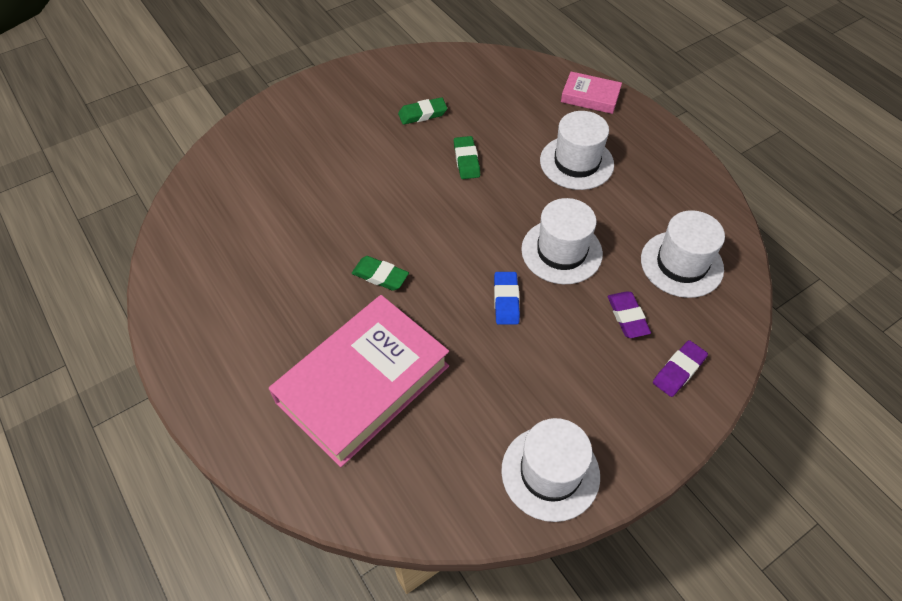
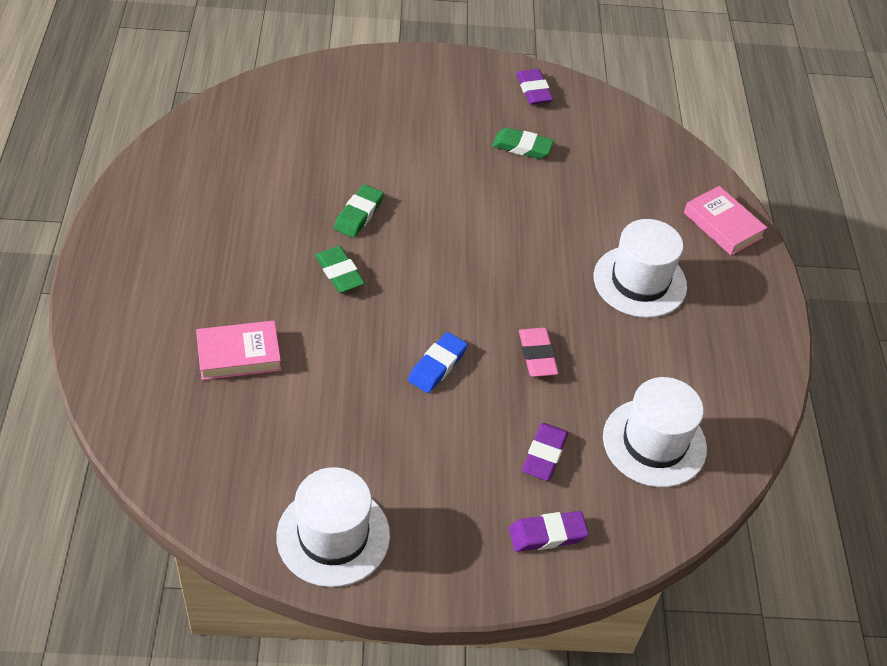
camera: 30 degrees right, 5 degrees down
(363, 383) = (239, 355): pink book -> pink book, size x0.47
(395, 71) = (533, 90): none -> purple eraser
(466, 160) = (524, 215): green eraser -> green eraser (358, 214)
(561, 251) = (537, 355): white hat -> pink eraser

